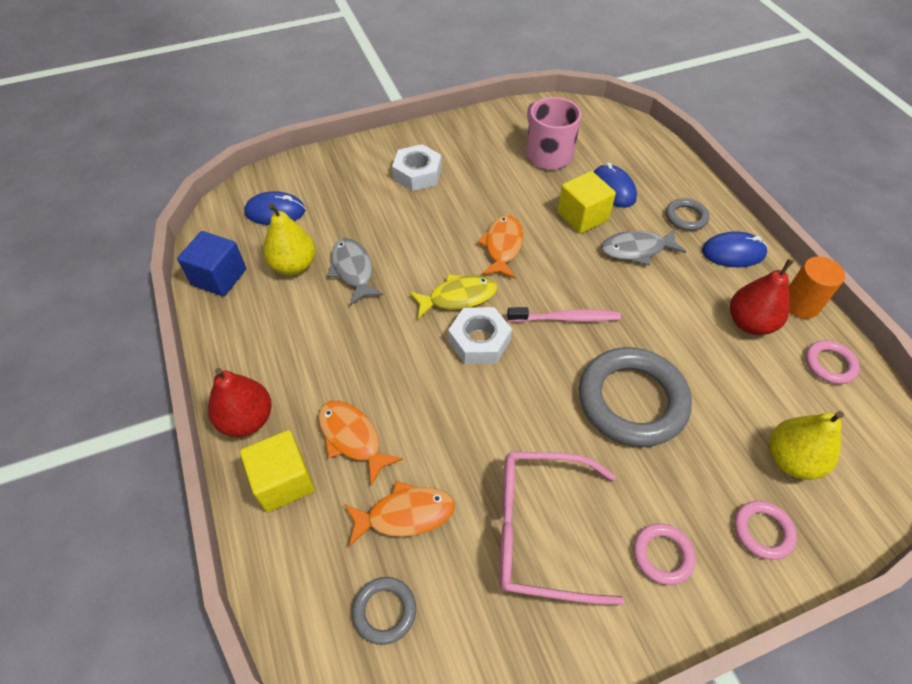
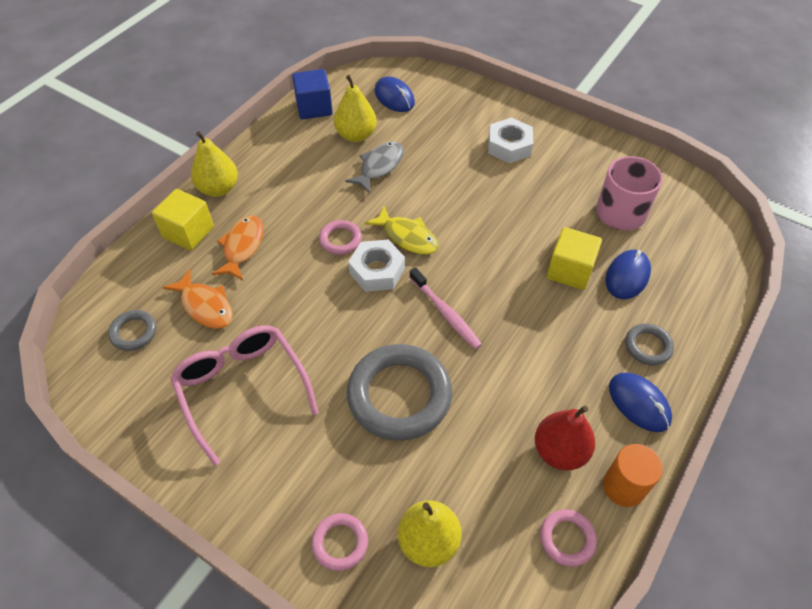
camera: 55 degrees right, 0 degrees up
(247, 419) = (218, 188): red pear -> yellow pear
(502, 246) = (483, 236): orange fish -> none
(636, 250) = (568, 327): grey fish -> none
(662, 555) = (272, 477): pink ring -> pink ring (340, 240)

